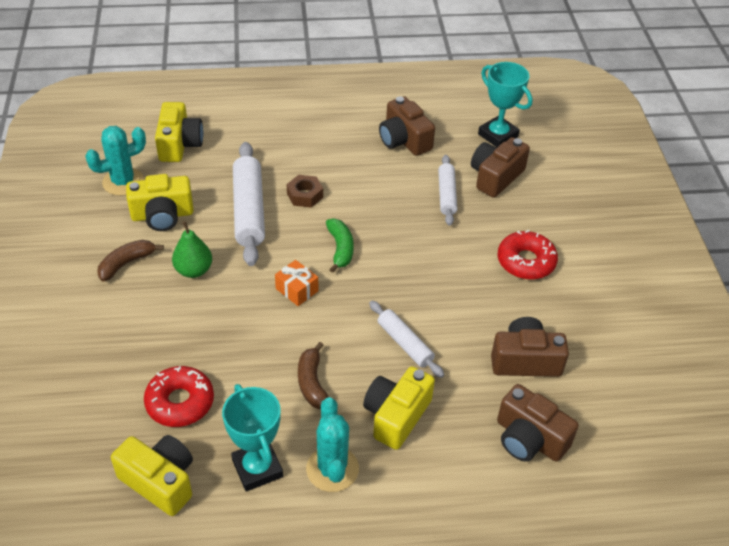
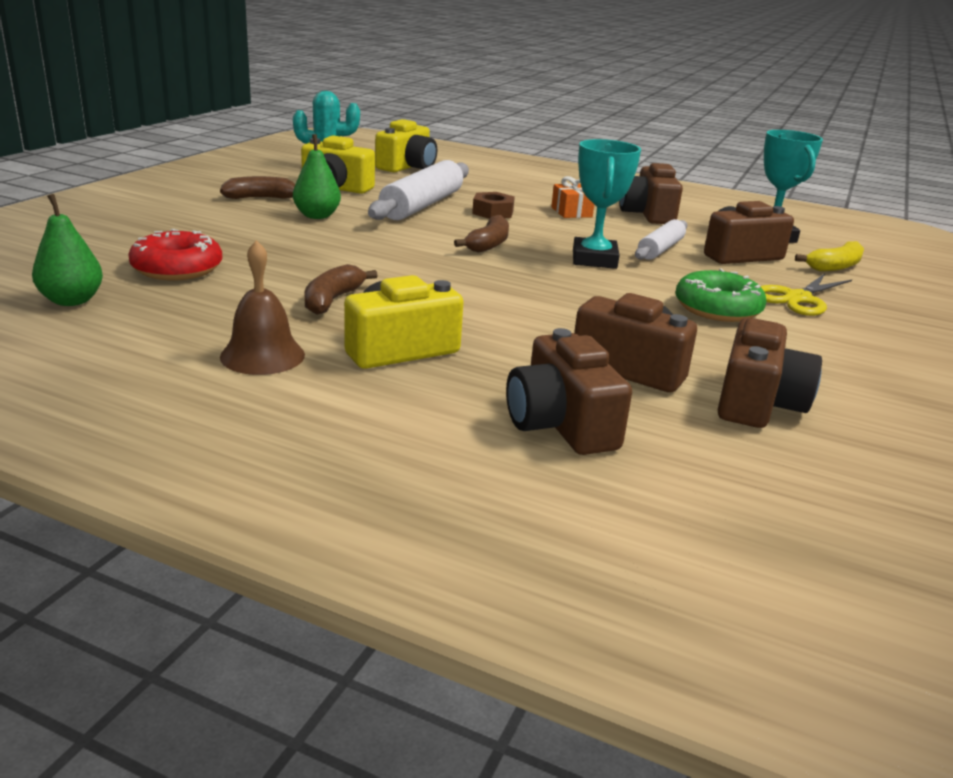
camera: 30 degrees right, 20 degrees down
(160, 481) = (72, 301): yellow camera -> green pear
(257, 468) = (181, 327): turquoise trophy -> turquoise trophy (594, 259)
(297, 290) = (404, 250): orange gift -> orange gift (571, 212)
(332, 469) = (262, 355): turquoise cactus -> brown bell
(340, 249) = (488, 244): green banana -> brown banana
(404, 343) = (481, 311): white rolling pin -> none
(526, 261) = (717, 309): red donut -> green donut
(556, 163) = (834, 266): none -> yellow banana
(559, 222) = (797, 298): none -> yellow scissors
(602, 359) = (757, 402): none -> brown camera

